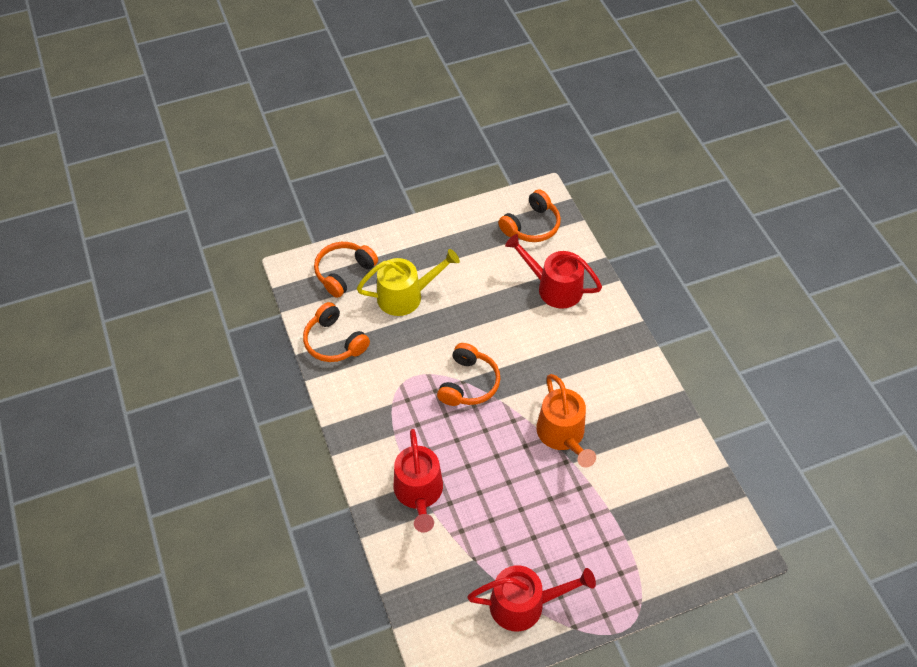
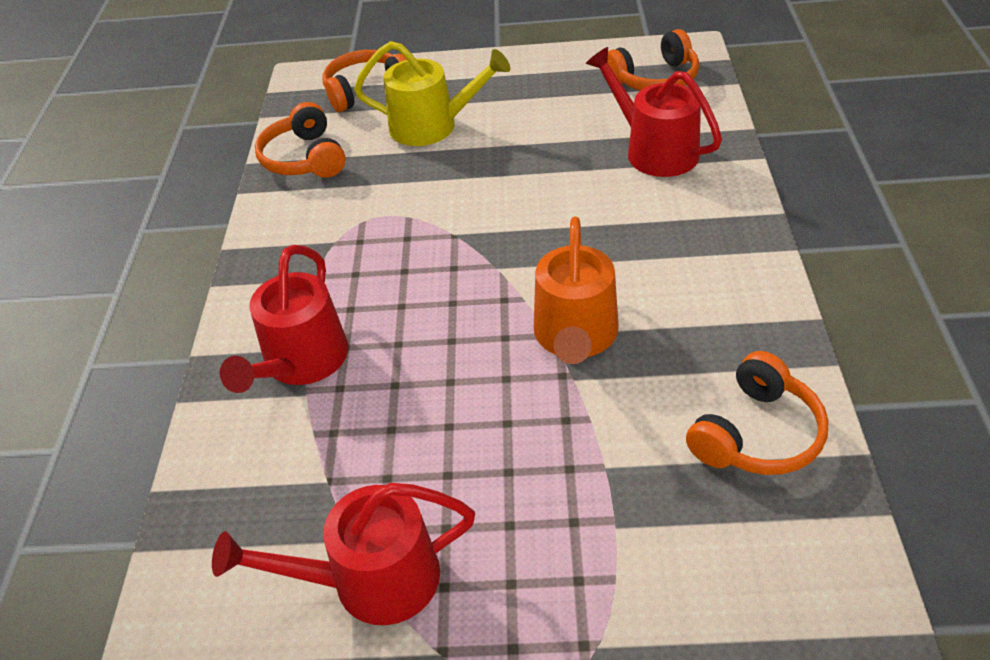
camera: 25 degrees right, 10 degrees down
(468, 383) = (461, 239): orange headphones -> orange headphones (757, 434)
(524, 604) = (372, 580): red watering can -> red watering can turned 150 degrees clockwise

